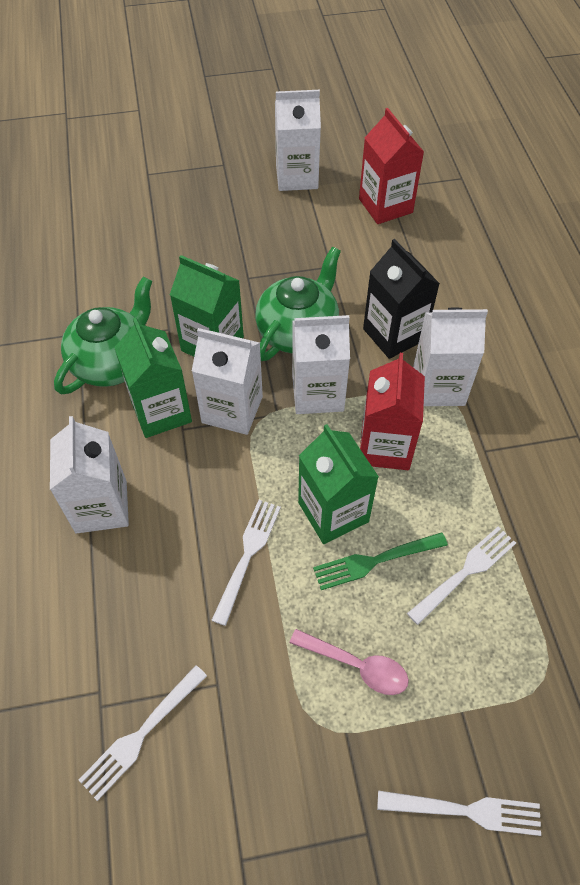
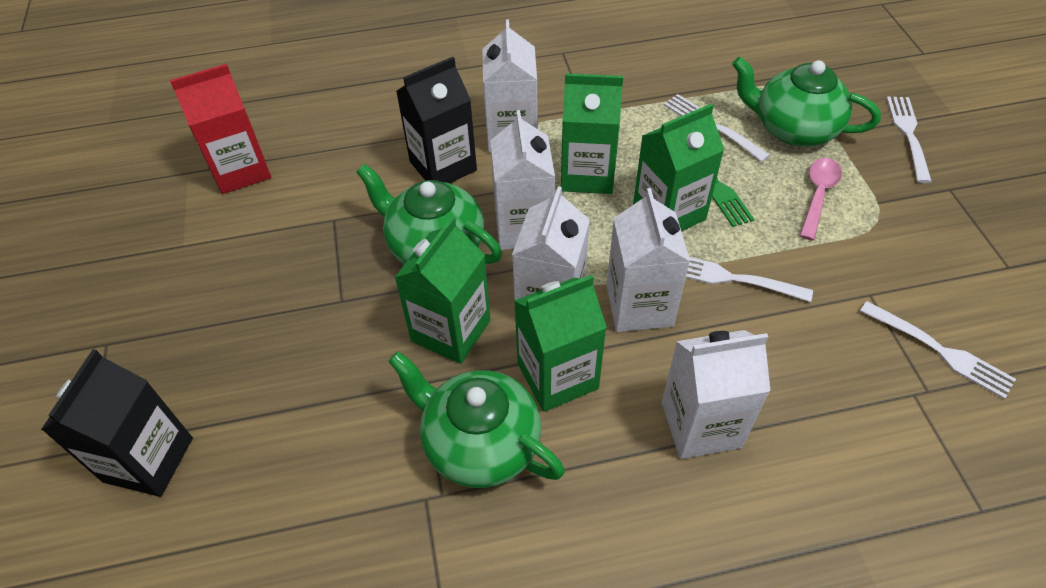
camera: 90 degrees left, 5 degrees down
(134, 199) = (148, 460): none -> black carton
(296, 177) = (161, 257): white carton -> white carton (639, 306)
(385, 446) = (587, 174): red carton -> green carton
(466, 663) = (793, 129): none -> green teapot

